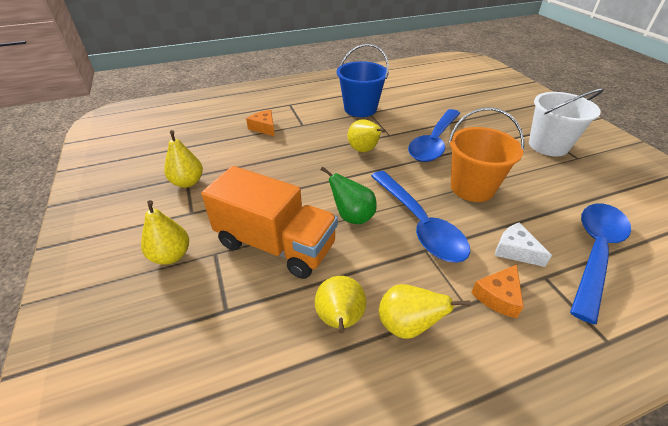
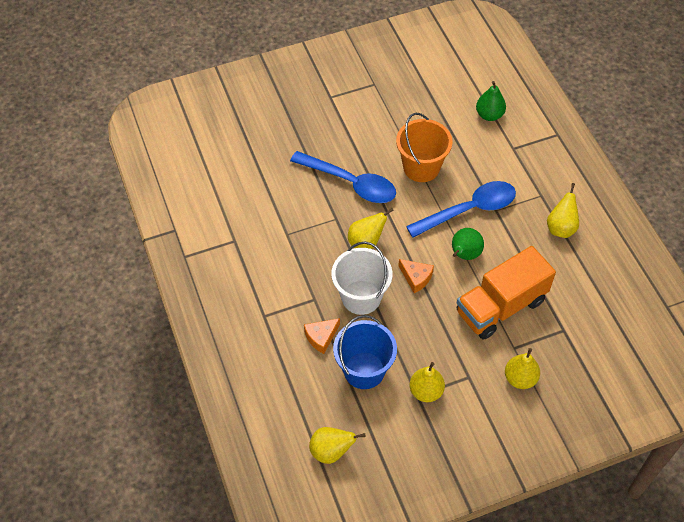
camera: 90 degrees left, 15 degrees up
(276, 244) = (500, 306): orange truck -> orange truck turned 150 degrees counterclockwise
(340, 320) = (562, 263): yellow pear -> yellow pear (331, 451)
(360, 109) = (279, 242): blue bucket -> blue bucket (364, 370)
(498, 296) = (532, 177): orange cheese -> orange cheese (416, 278)
(515, 250) = (491, 157): white cheese -> none
(548, 145) = (355, 98): white bucket -> white bucket (361, 297)
(594, 253) = (489, 115): blue spoon -> green pear

